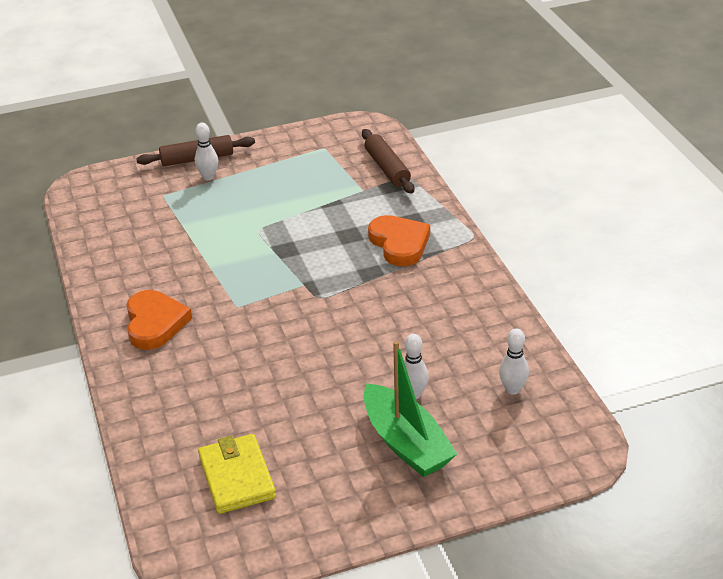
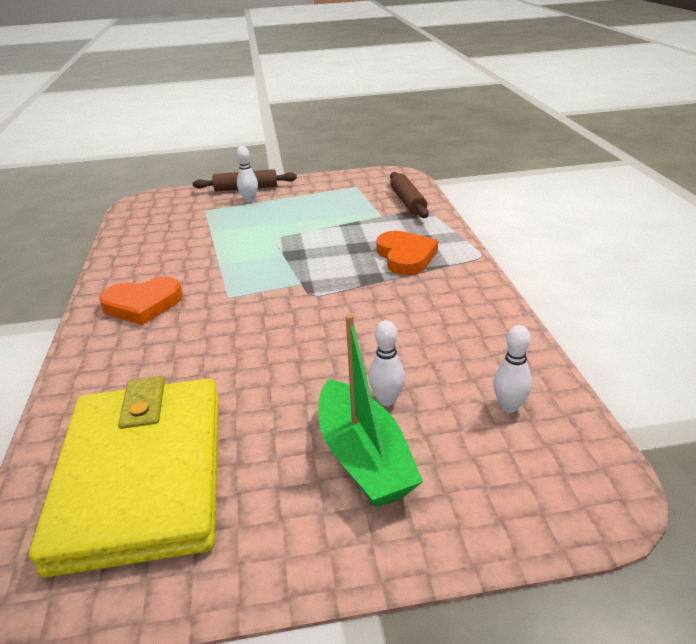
camera: 10 degrees right, 5 degrees down
(155, 323) = (142, 304): orange heart -> orange heart turned 75 degrees clockwise
(236, 477) = (142, 476): yellow wallet -> yellow wallet, size x1.97

